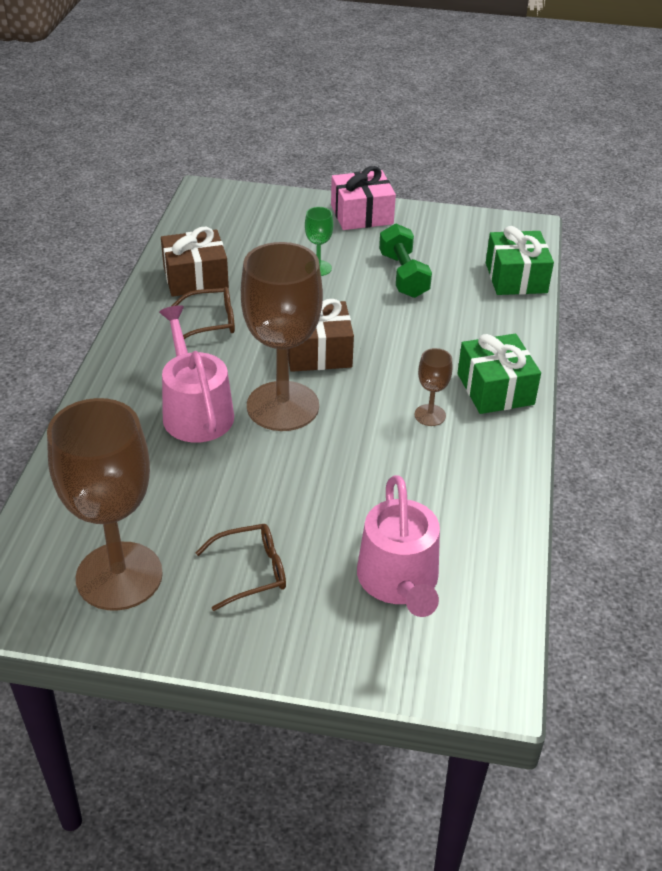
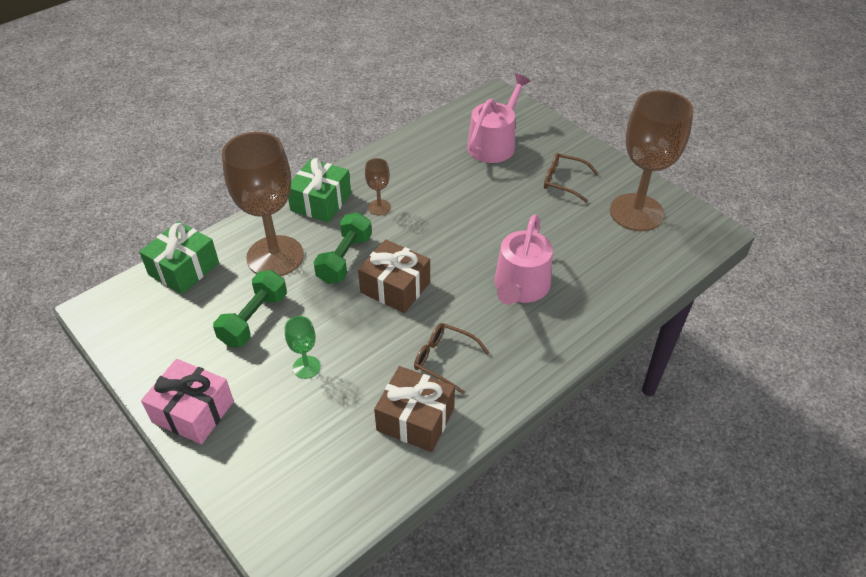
camera: 140 degrees left, 5 degrees up
(282, 406) = (460, 260): brown goblet -> brown goblet (275, 256)
(395, 351) = (344, 259): none -> green dumbbell

